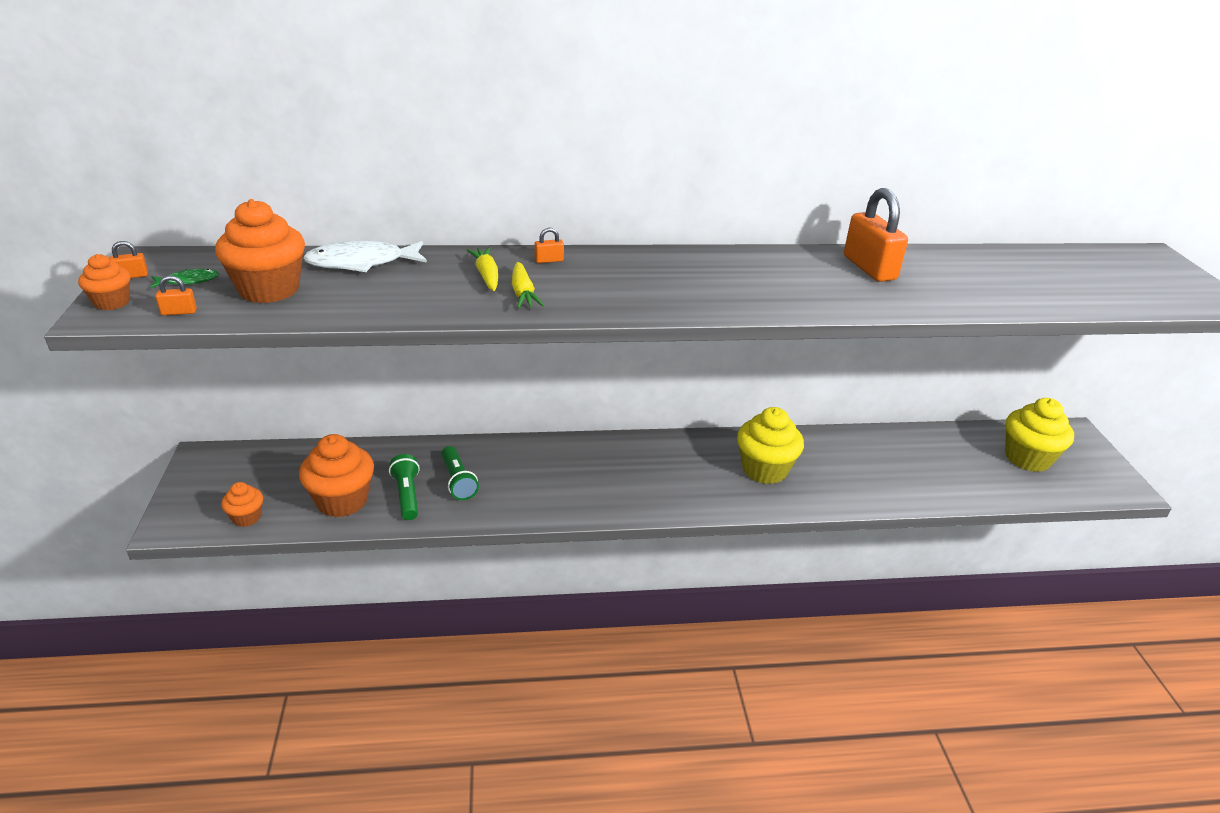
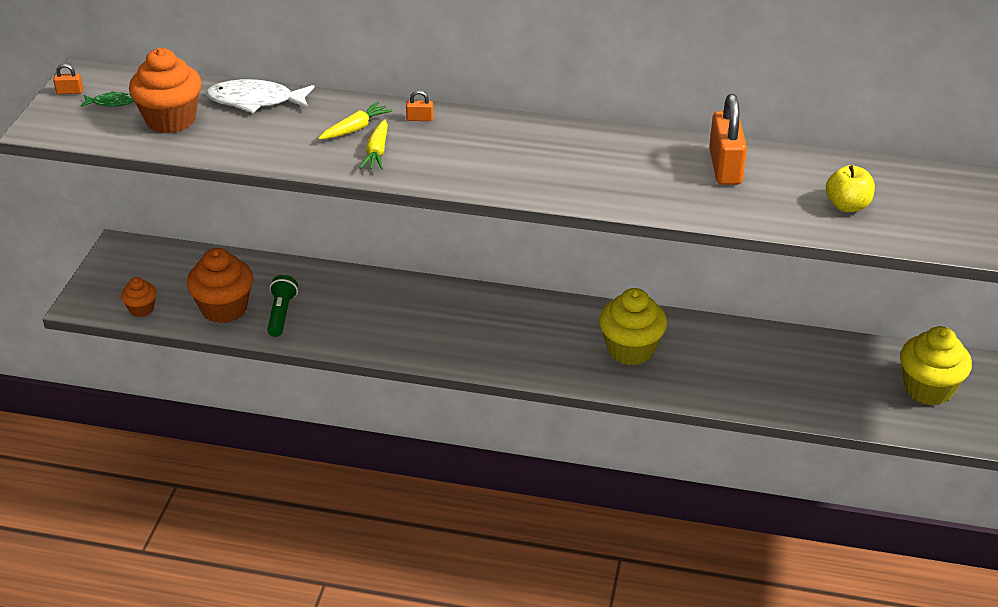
camera: 20 degrees right, 5 degrees up
(112, 302) = (50, 117): orange cupcake -> none
(179, 312) = (96, 133): orange padlock -> none
(458, 481) = (331, 309): green flashlight -> none
(486, 275) = (355, 128): yellow carrot -> yellow carrot turned 45 degrees clockwise
(1002, 285) = (847, 206): none -> yellow apple

